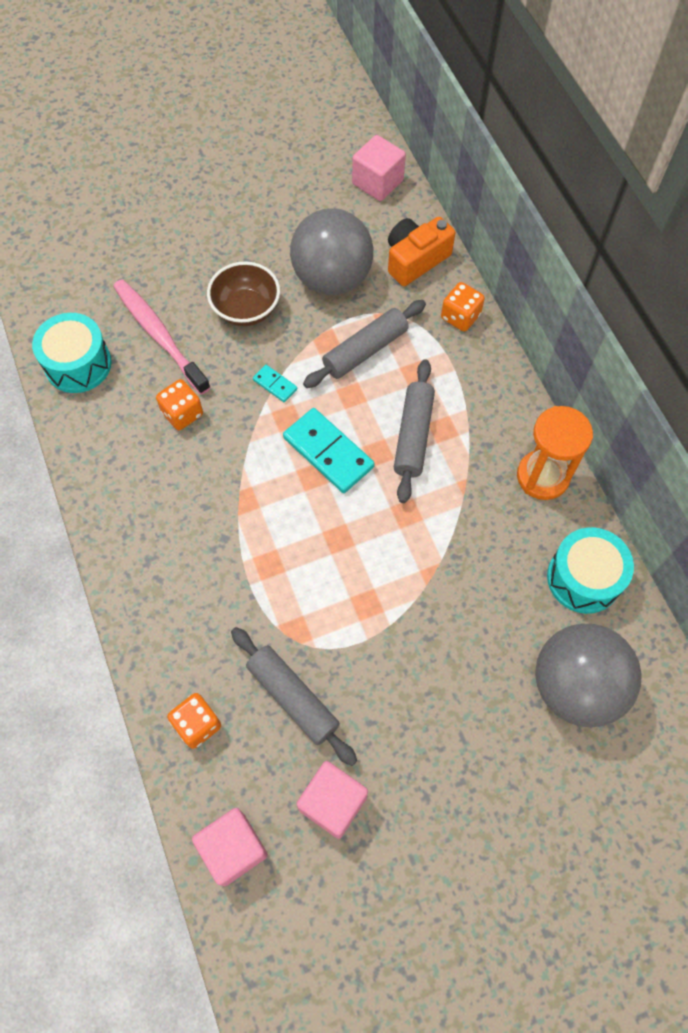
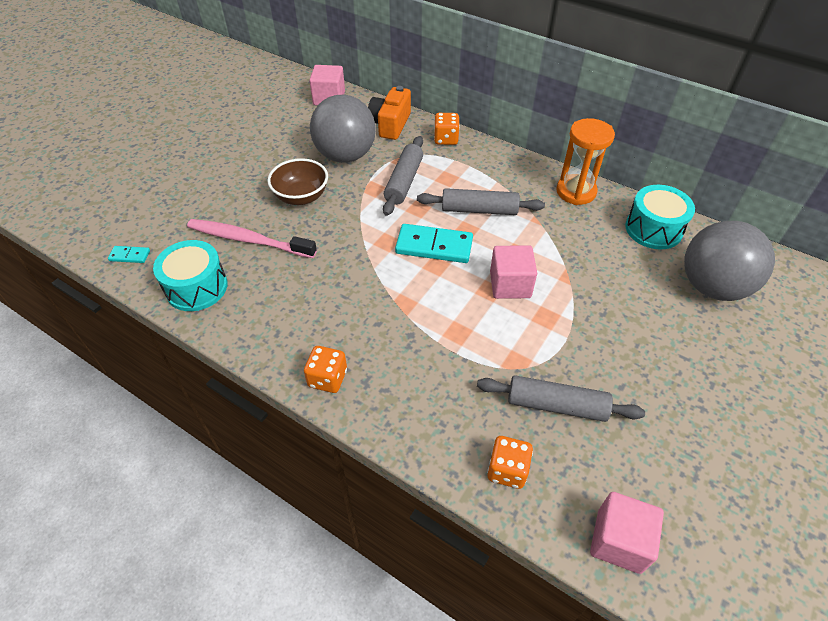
camera: 35 degrees left, 15 degrees down
(182, 413) = (308, 276): orange dice -> orange dice (327, 378)
(275, 384) = (361, 227): turquoise domino -> turquoise domino (130, 256)
(332, 802) = (651, 455): pink cube -> pink cube (510, 285)
(413, 435) = (479, 210): grey rolling pin -> grey rolling pin turned 60 degrees counterclockwise

